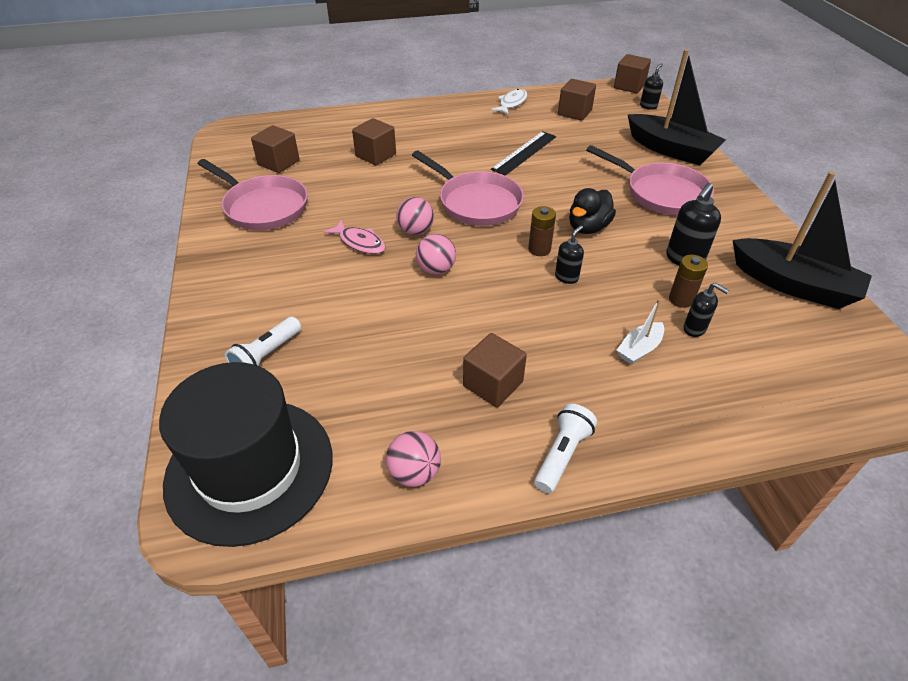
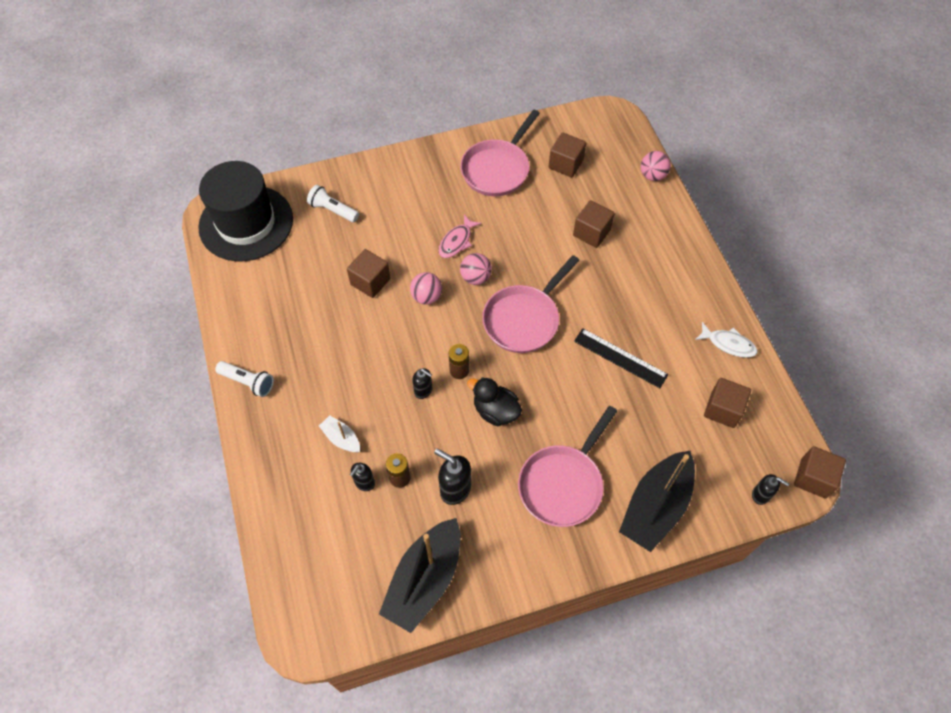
camera: 85 degrees right, 15 degrees up
(414, 473) = (239, 303): pink ball -> pink ball (652, 175)
(493, 384) = (307, 341): brown cube -> brown cube (370, 281)

